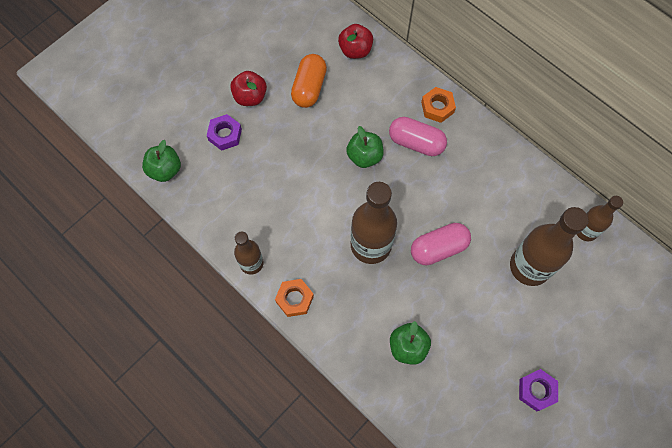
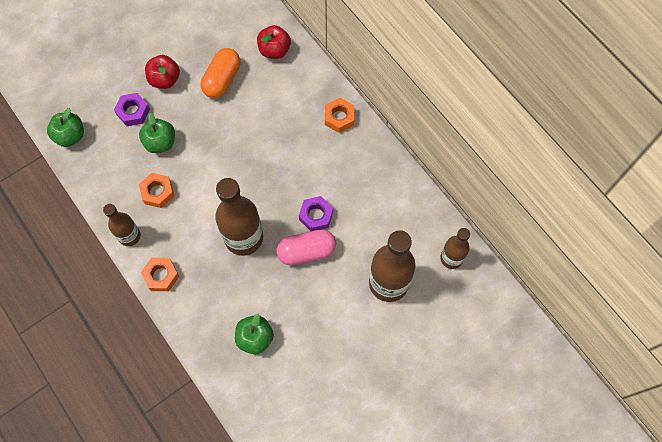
camera: 10 degrees right, 0 degrees up
(270, 213) = (157, 192): none -> orange nut
(364, 156) = (258, 153): green apple -> green apple (160, 142)
(416, 143) = (310, 148): pink capsule -> none
(536, 390) = (365, 399): purple nut -> purple nut (316, 215)

